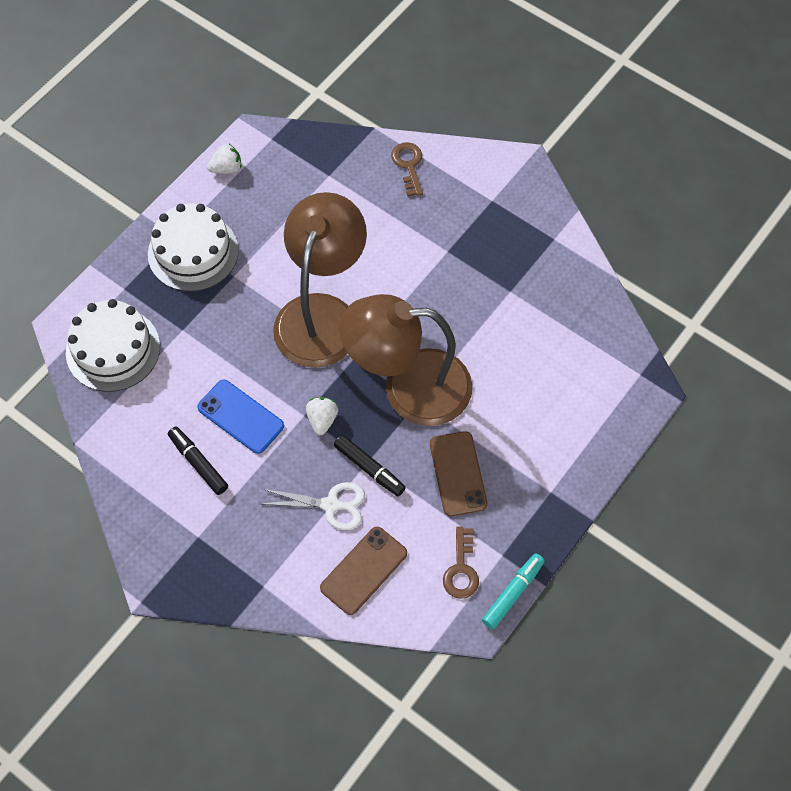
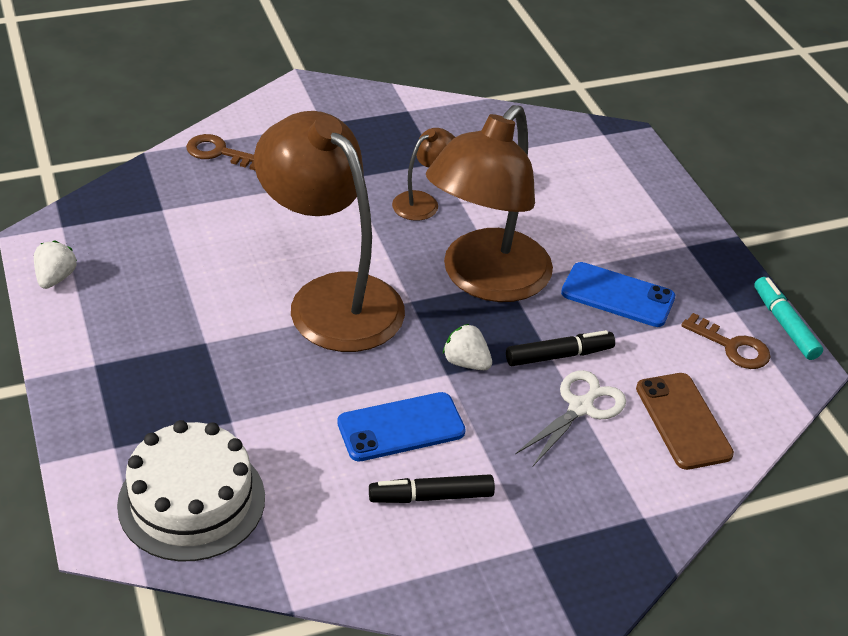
camera: 60 degrees left, 20 degrees down
(193, 252) = (135, 360): white cake -> none
(458, 307) = (423, 202): none -> brown lamp
(458, 474) = (617, 295): brown phone -> blue phone

